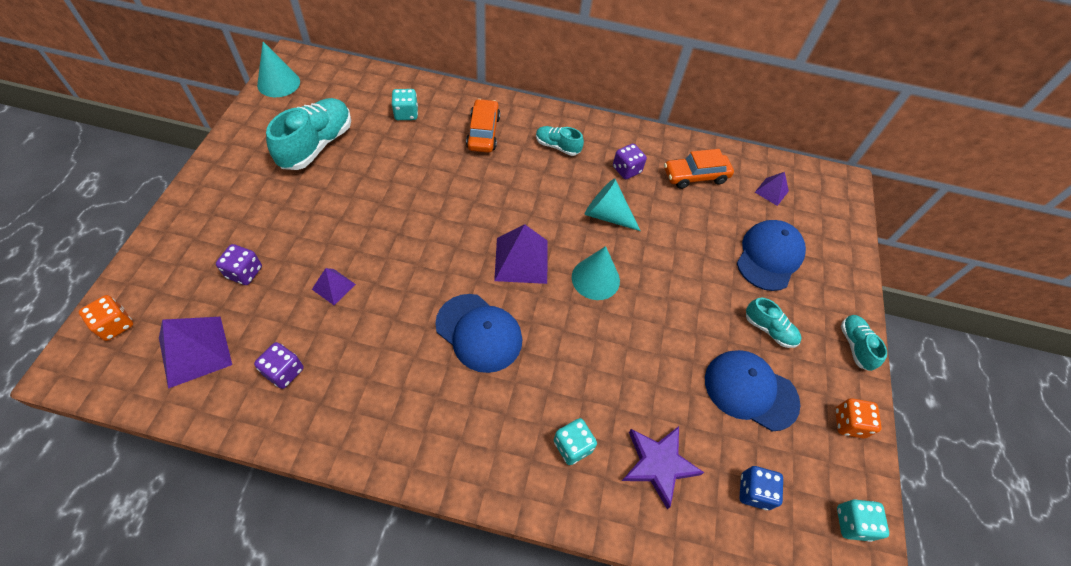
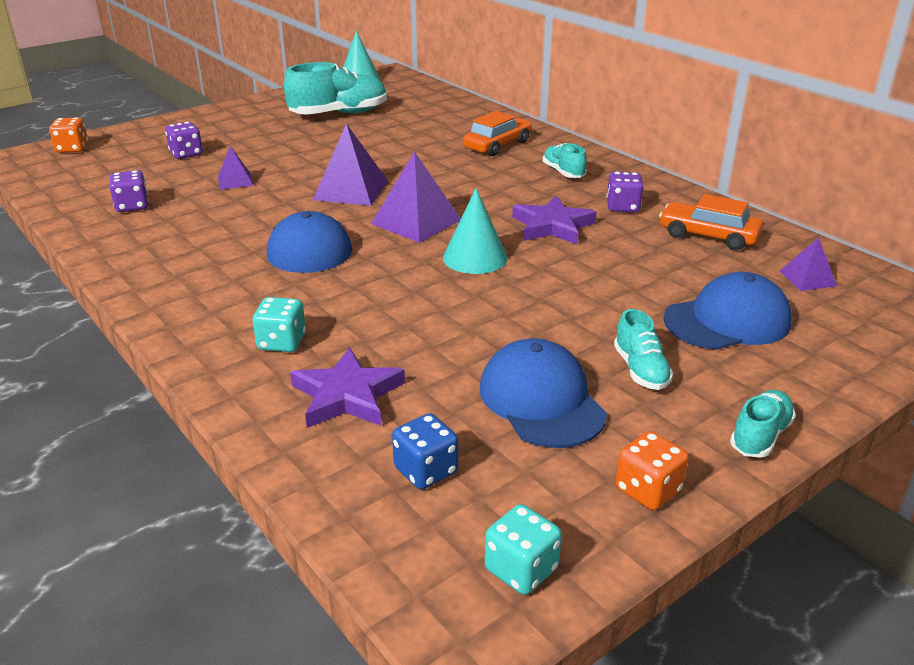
camera: 45 degrees right, 25 degrees down
(195, 351) = (96, 176): purple pyramid -> purple pyramid (351, 190)
(406, 113) = (440, 118): turquoise dice -> none
(607, 215) = (552, 226): turquoise cone -> purple star

